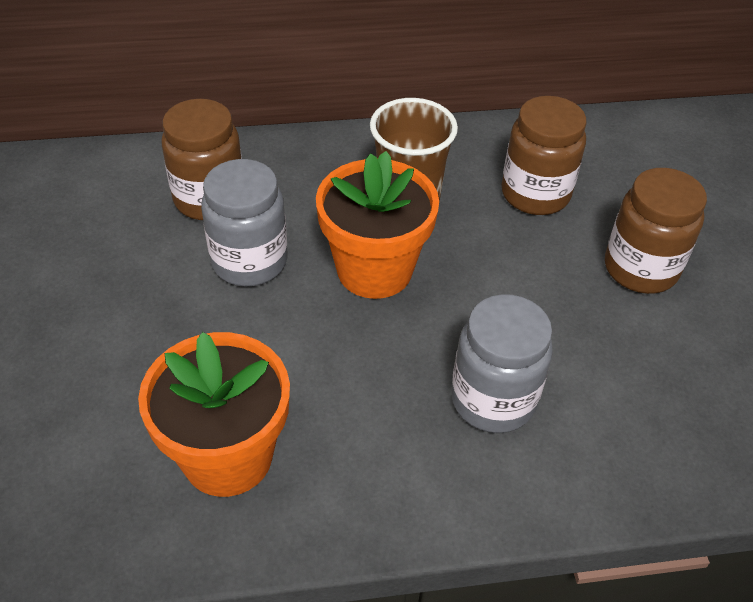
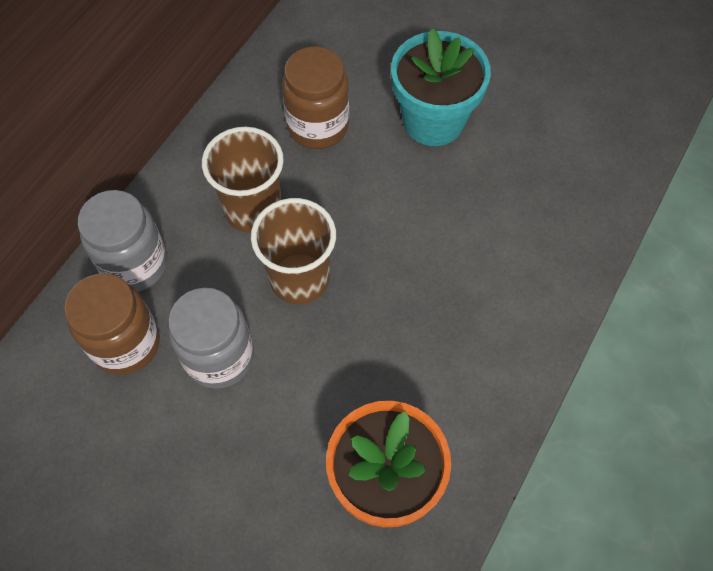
camera: 50 degrees left, 15 degrees up
(374, 270) = (299, 279): orange flower pot -> brown cup
(493, 400) = (465, 288): grey jar -> grey jar (135, 264)
(640, 269) = (433, 121): brown jar -> turquoise flower pot

